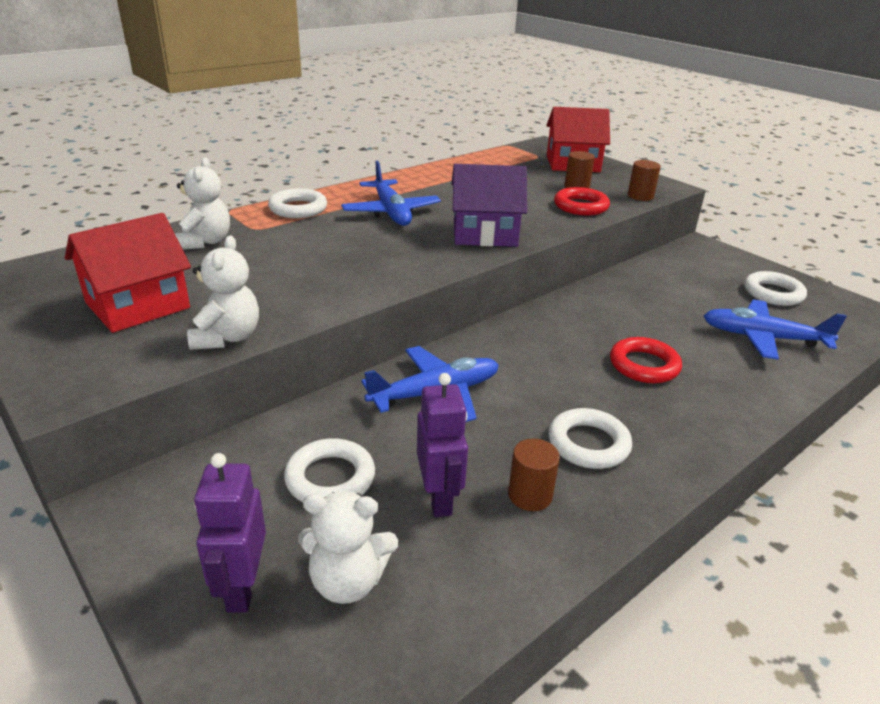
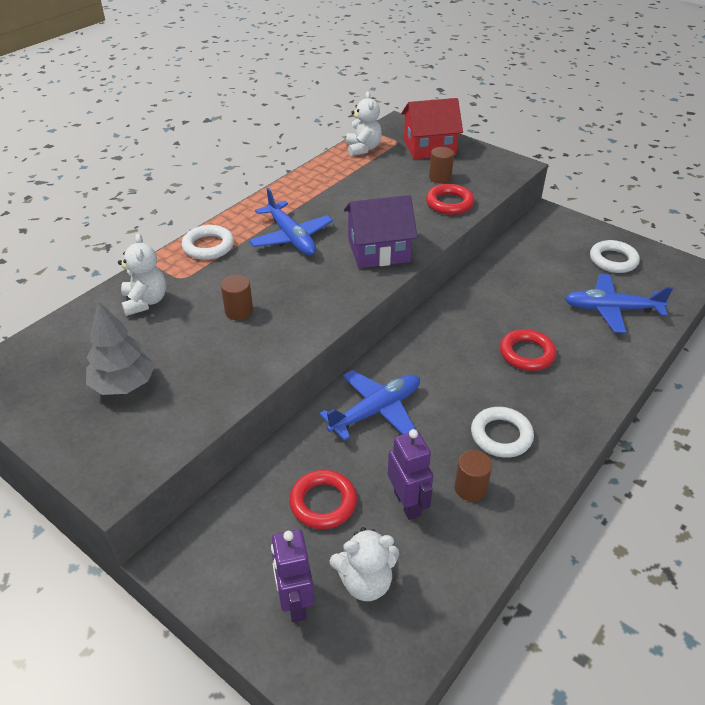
camera: 10 degrees left, 10 degrees up
(138, 305) = (124, 384): red house -> grey tree
(227, 337) = (214, 404): white teddy bear -> white teddy bear (363, 148)
(330, 478) = (323, 502): white ring -> red ring
(640, 196) = (496, 182): brown cylinder -> brown cylinder (239, 311)

